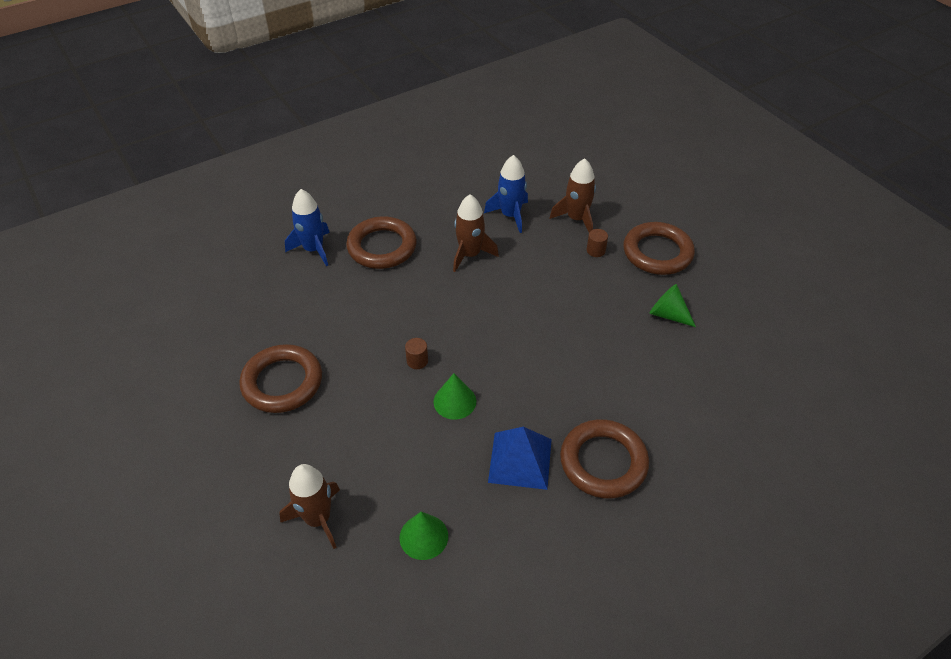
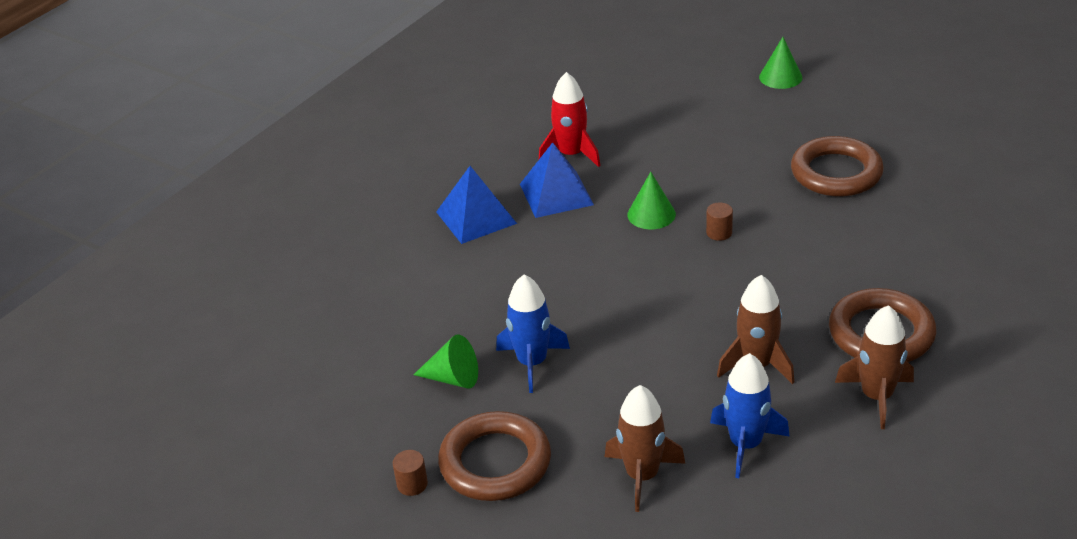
camera: 160 degrees right, 10 degrees down
(314, 249) = (962, 299): blue rocket -> blue rocket (532, 363)
(318, 518) = (702, 109): brown rocket -> brown rocket (876, 397)
(423, 536) = (607, 127): green cone -> green cone (780, 77)
(480, 509) = (571, 155): none -> red rocket
(596, 250) = (587, 433): brown cylinder -> brown cylinder (412, 484)
(603, 462) = (476, 217): brown ring -> blue pyramid

